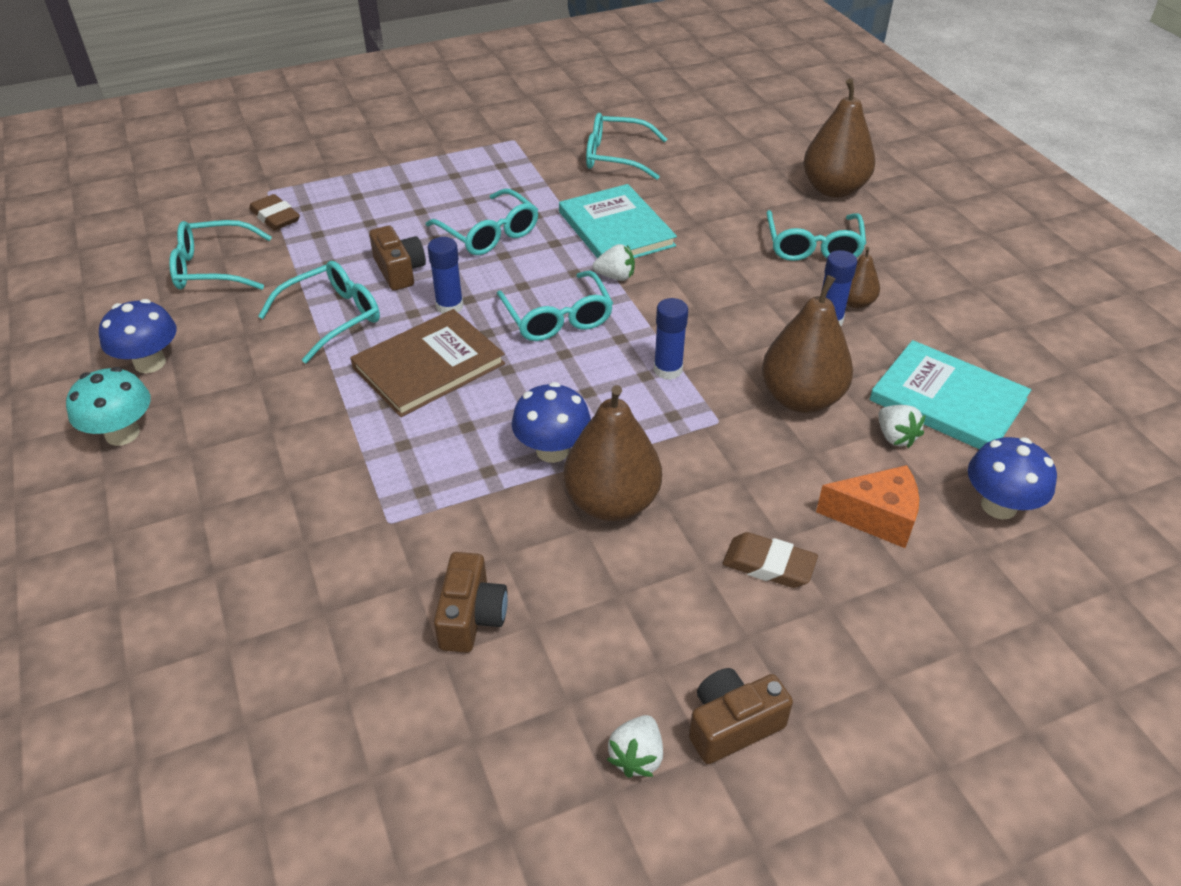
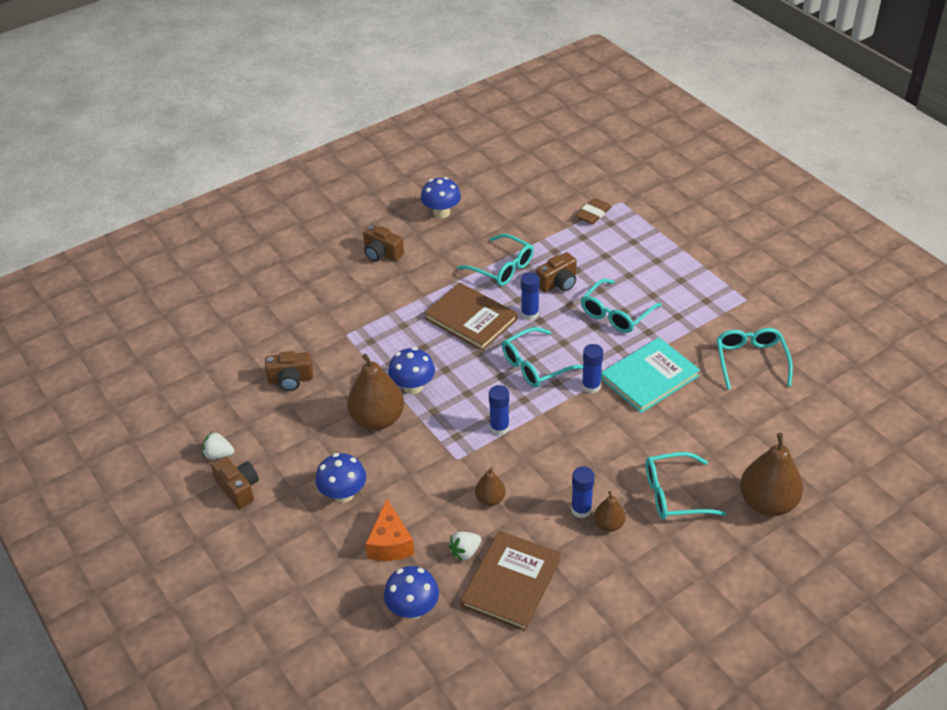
camera: 80 degrees right, 0 degrees up
(122, 434) = (386, 223): turquoise mushroom -> none
(202, 449) = (382, 253): none -> brown camera
(212, 268) = (531, 206): turquoise glasses -> none
(615, 276) = (591, 386): white strawberry -> blue glue stick
(768, 565) = (343, 494): brown eraser -> blue mushroom
(801, 398) = (490, 499): brown pear -> brown pear, size x0.51
(947, 400) = (511, 582): turquoise book -> brown book

